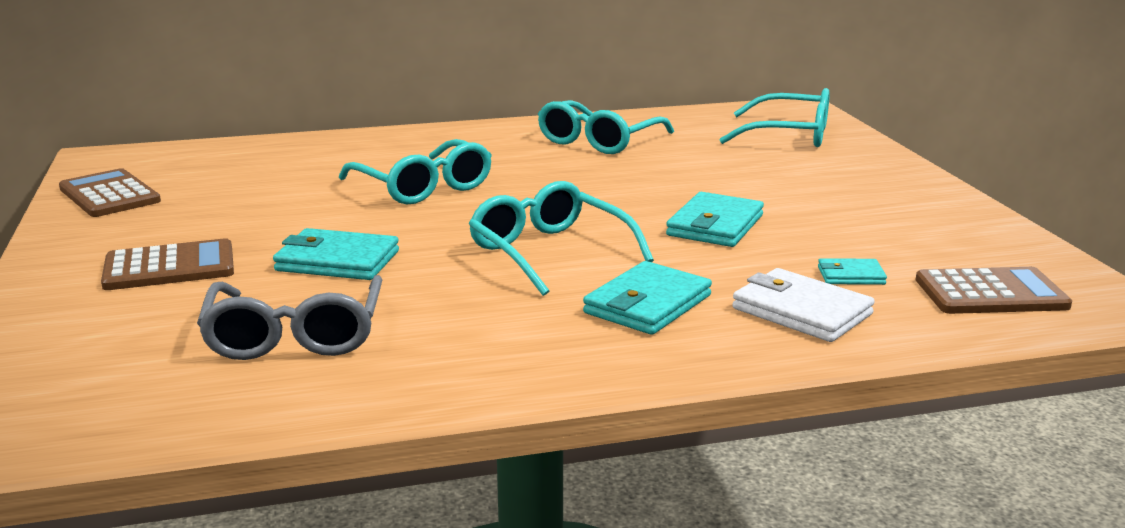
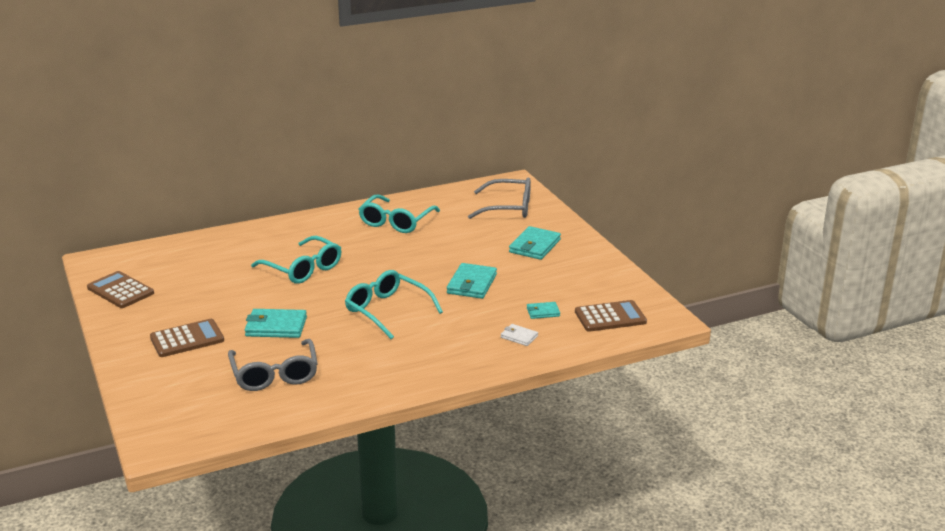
camera: 10 degrees left, 5 degrees up
(647, 304) = (444, 339): turquoise wallet -> turquoise wallet (534, 246)
(789, 135) = (508, 208): turquoise glasses -> grey glasses
(801, 311) = (519, 337): white wallet -> white wallet, size x0.56

